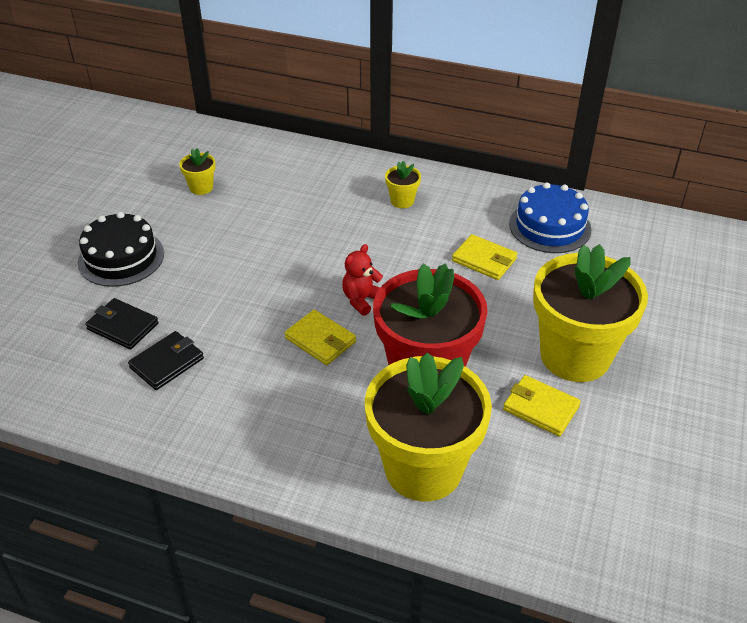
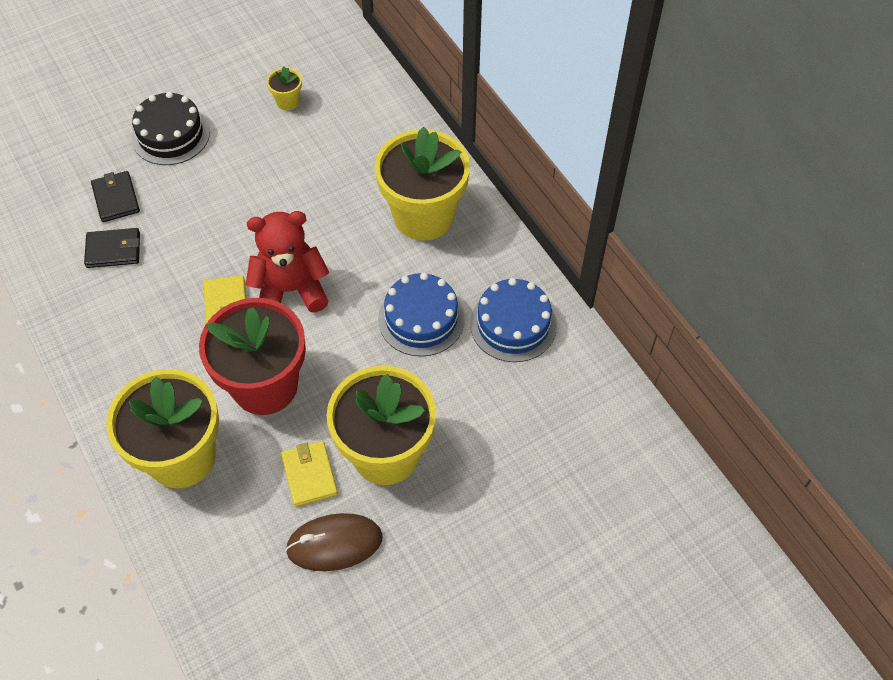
camera: 40 degrees right, 15 degrees up
(362, 300) = (291, 290): red teddy bear -> red teddy bear, size x1.85
(402, 201) = (423, 216): yellow flower pot -> yellow flower pot, size x2.45
(484, 260) = (421, 319): yellow wallet -> blue cake
(621, 439) = (334, 544): none -> brown mouse

